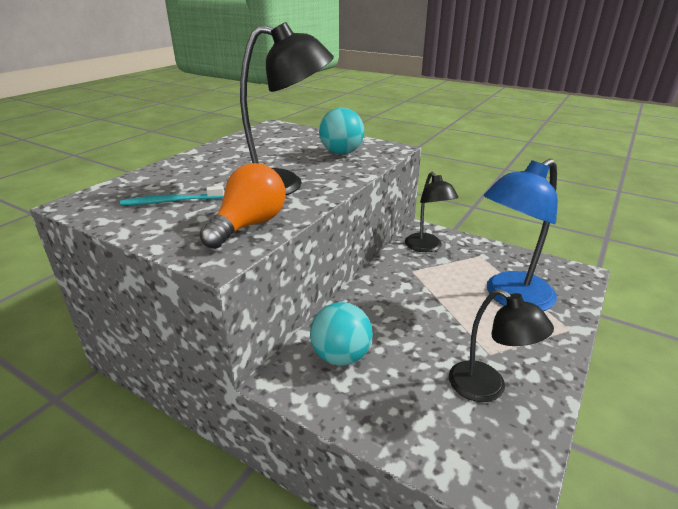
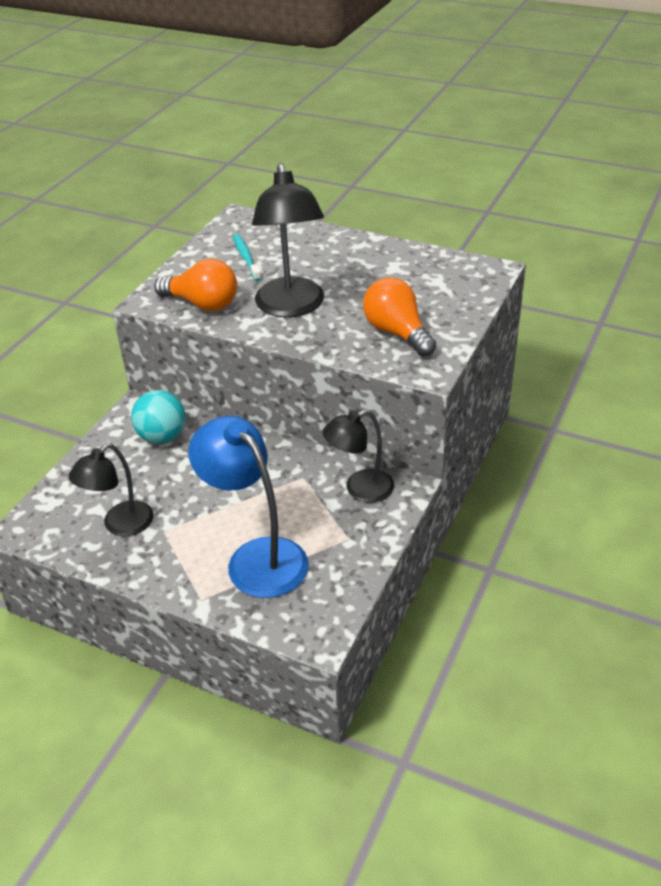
camera: 85 degrees right, 10 degrees up
(341, 153) = (397, 332): turquoise ball -> orange light bulb

